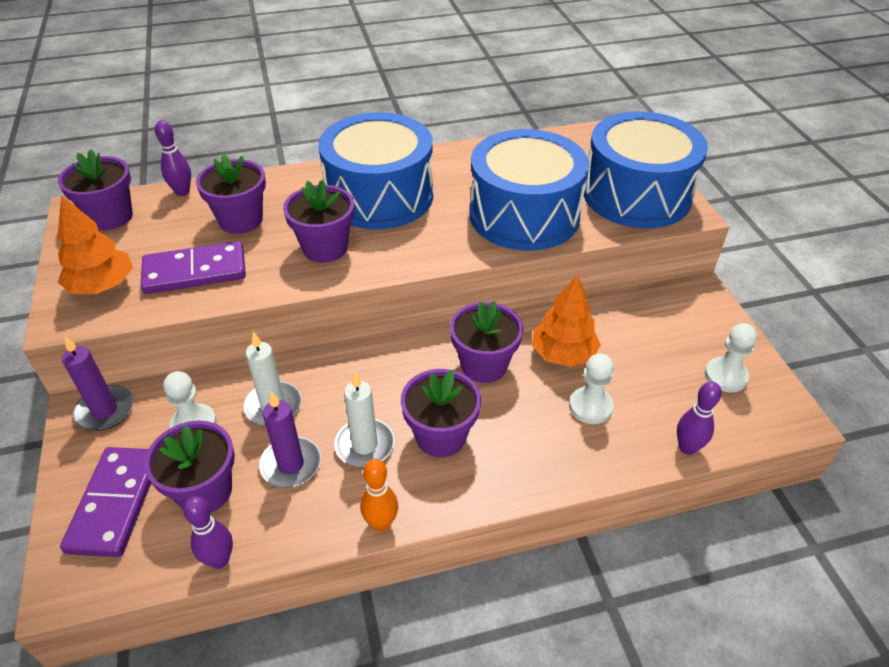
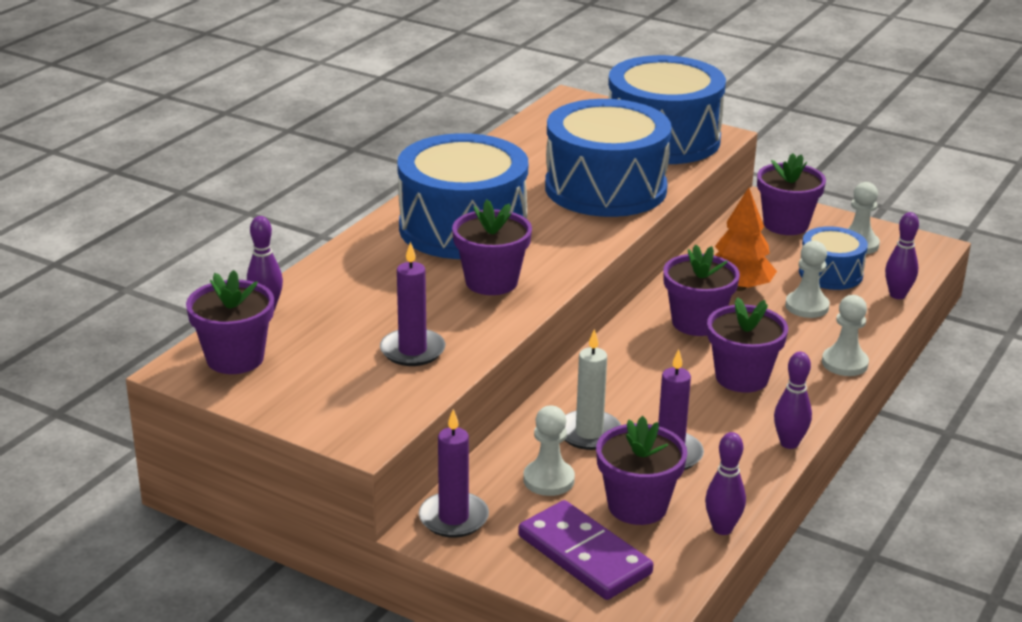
camera: 45 degrees left, 15 degrees down
(102, 286) = (347, 401): orange tree -> none
(195, 272) = (412, 350): purple domino -> purple candle
(241, 220) = (373, 300): purple flower pot -> purple flower pot (786, 224)
(365, 445) = (700, 413): white candle -> none
(381, 523) = (789, 443): orange bowling pin -> purple bowling pin
(539, 482) = (844, 363): none -> white pawn
(658, 389) = (830, 273): none -> blue drum

